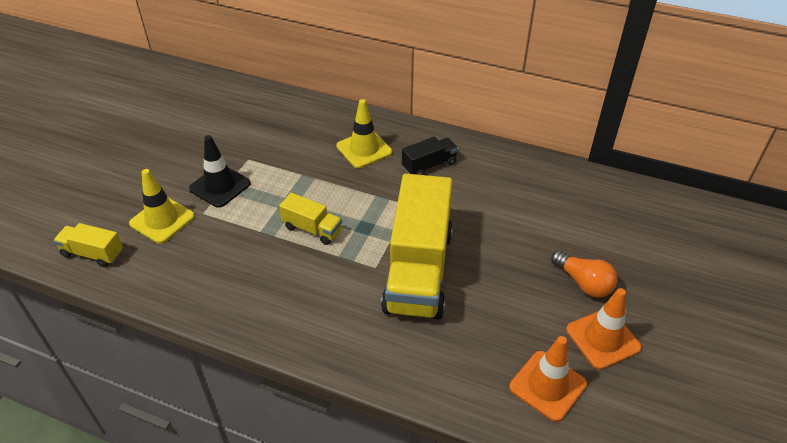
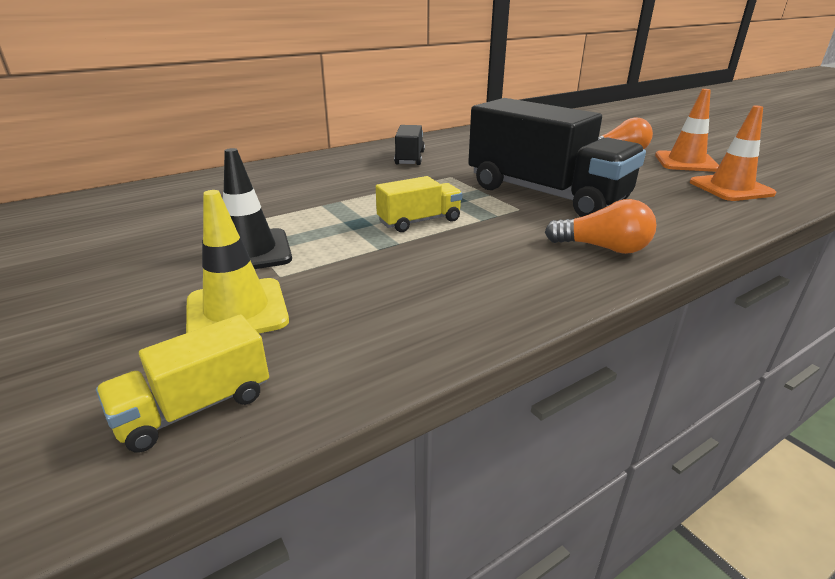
camera: 55 degrees left, 15 degrees down
(339, 332) = (603, 248): none -> orange light bulb
(364, 149) = (339, 172): yellow traffic cone -> none
(418, 270) = (545, 194): yellow truck -> black truck

